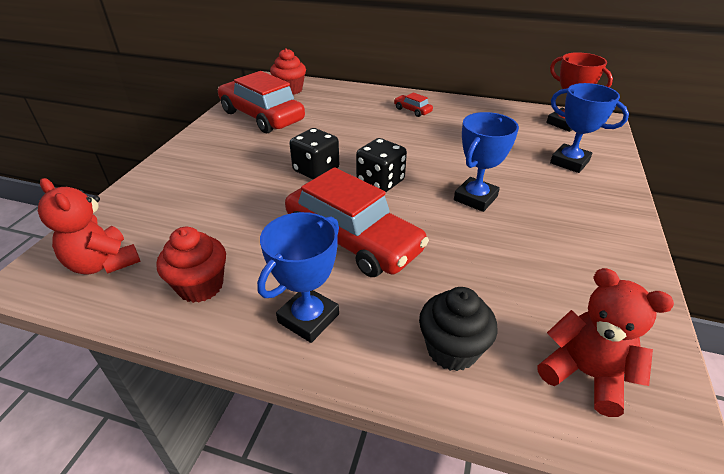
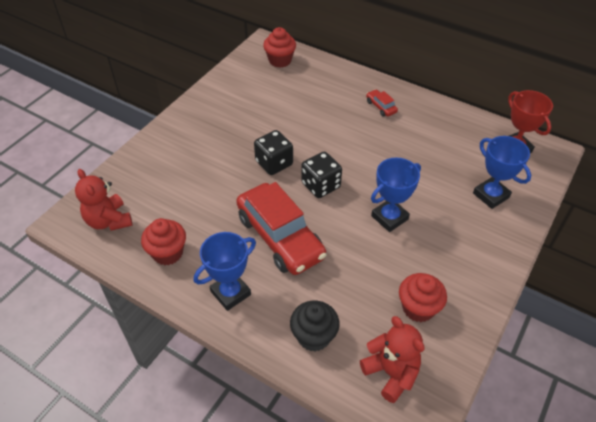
camera: 15 degrees right, 10 degrees up
(262, 116) = (247, 92): red car -> none
(567, 284) = (418, 308): none -> red cupcake

